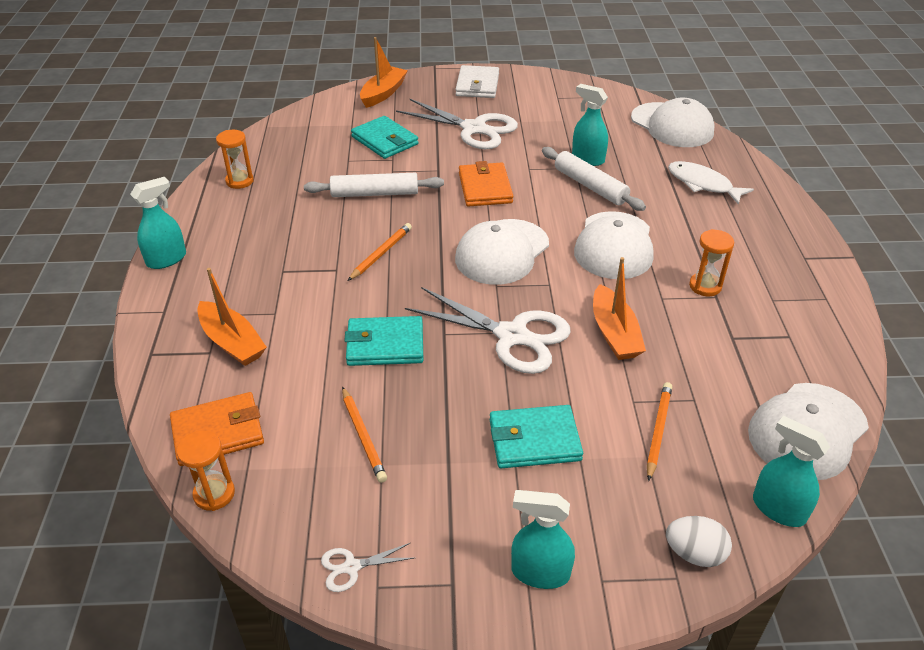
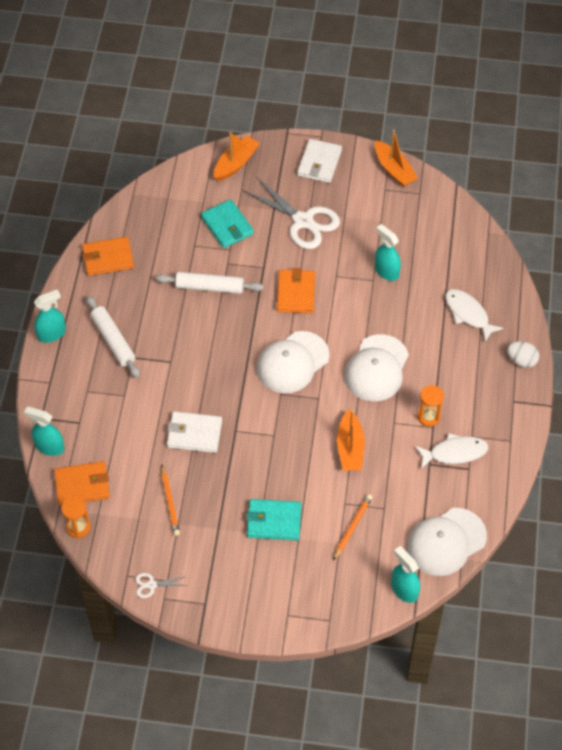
camera: 10 degrees right, 15 degrees up
(232, 342) = (94, 416): orange boat -> orange boat (394, 170)
(239, 181) = (108, 258): orange hourglass -> orange wallet
(381, 253) = (205, 351): orange pencil -> none
(385, 344) = (194, 434): turquoise wallet -> white wallet
(512, 336) = (280, 439): white scissors -> none
(540, 572) = (254, 605): turquoise spray bottle -> turquoise spray bottle (49, 447)
(590, 186) = (378, 303): white rolling pin -> white rolling pin (113, 340)
(672, 125) = (470, 240): white cap -> none
(694, 553) = (344, 608): white egg -> white egg (521, 360)
(760, 320) = (454, 453): none -> white fish

